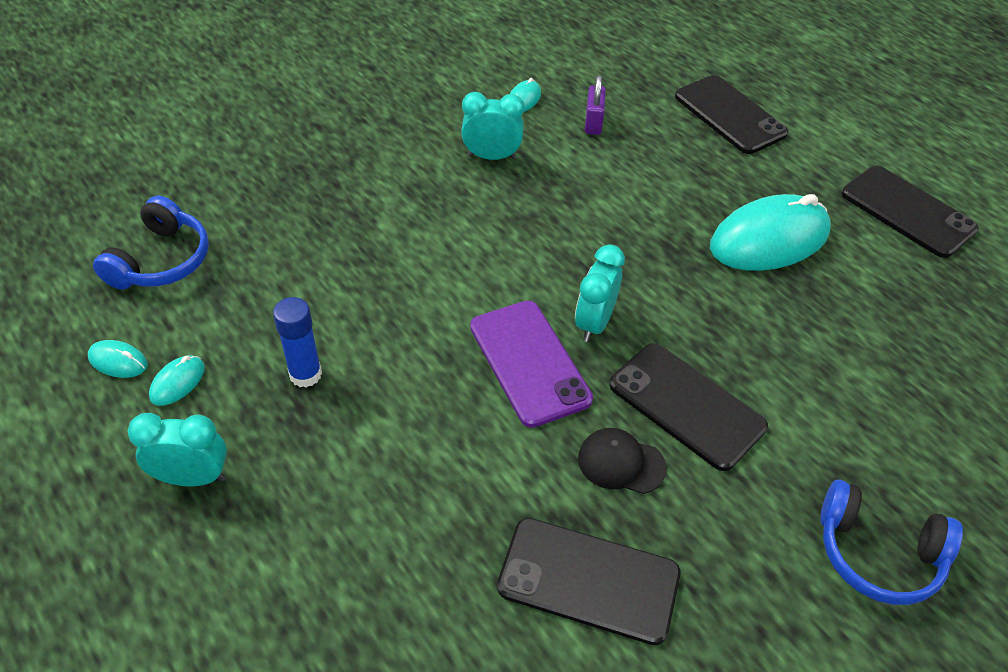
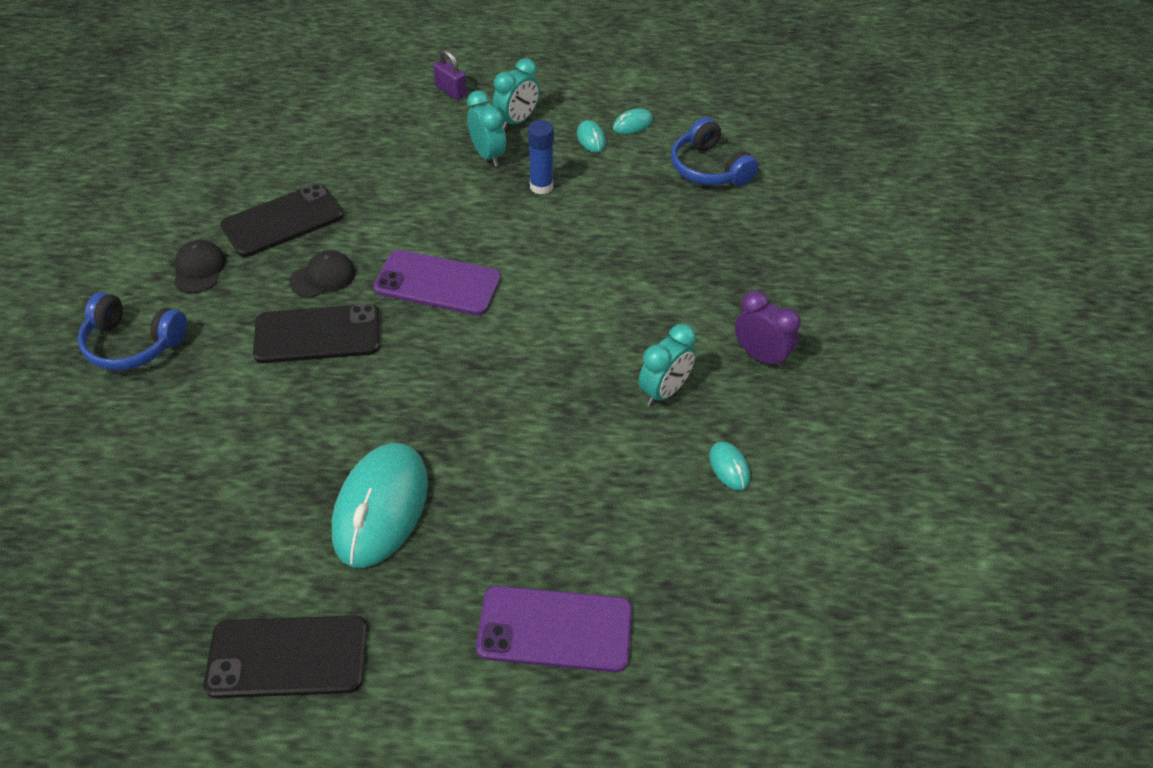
camera: 130 degrees right, 0 degrees up
(400, 126) = (761, 356): none -> purple clock
(593, 123) = (646, 497): purple padlock -> purple padlock (451, 91)
(594, 323) = (430, 336): turquoise clock -> turquoise clock (488, 155)
(729, 115) = (555, 629): black phone -> purple phone
(738, 595) = (199, 269): none -> black cap
(878, 554) = (133, 344): blue headphones -> blue headphones turned 135 degrees counterclockwise

